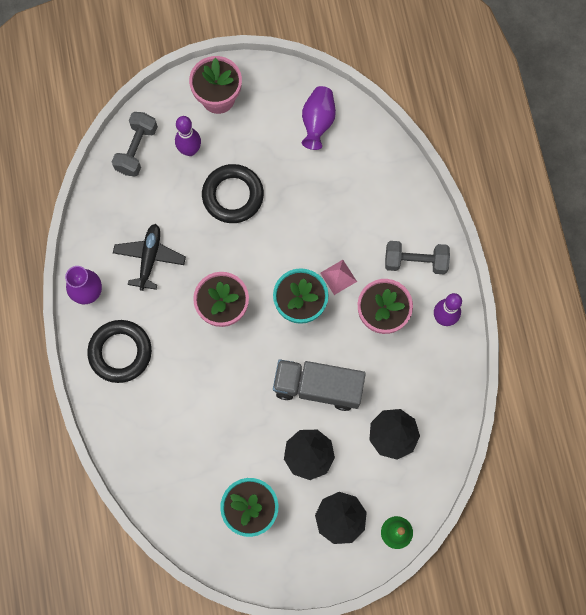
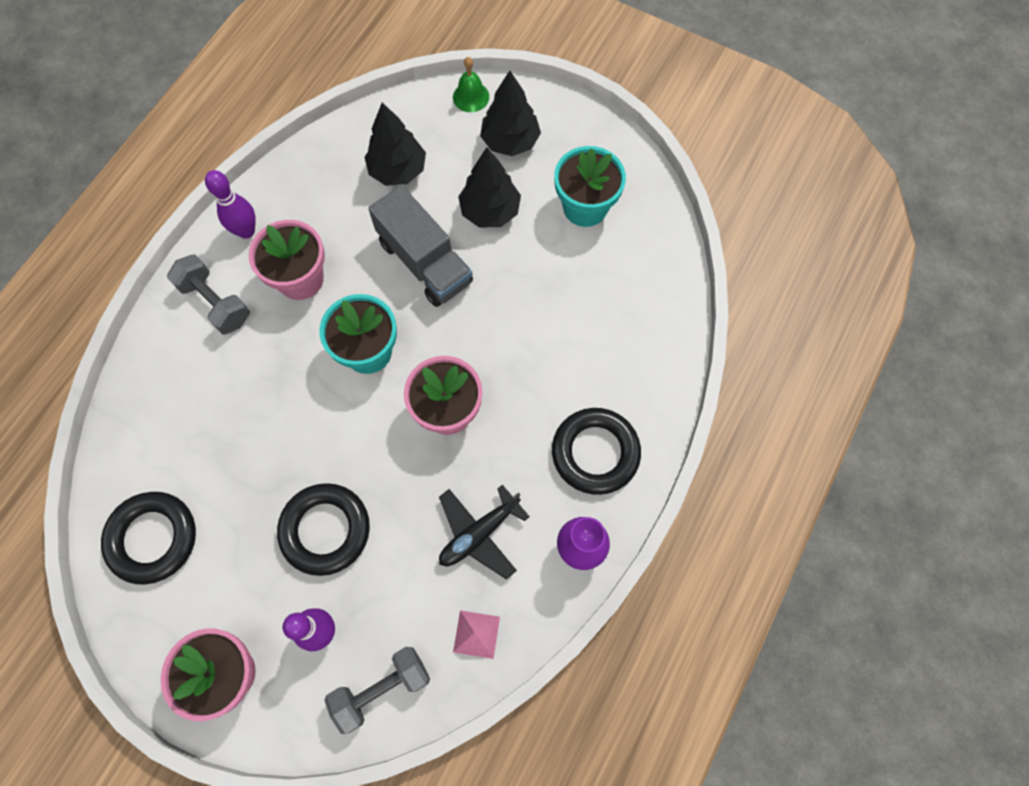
camera: 140 degrees left, 5 degrees down
(317, 122) = (153, 538): purple vase -> black ring
(338, 277) = (303, 349): pink pyramid -> pink pyramid (476, 634)

